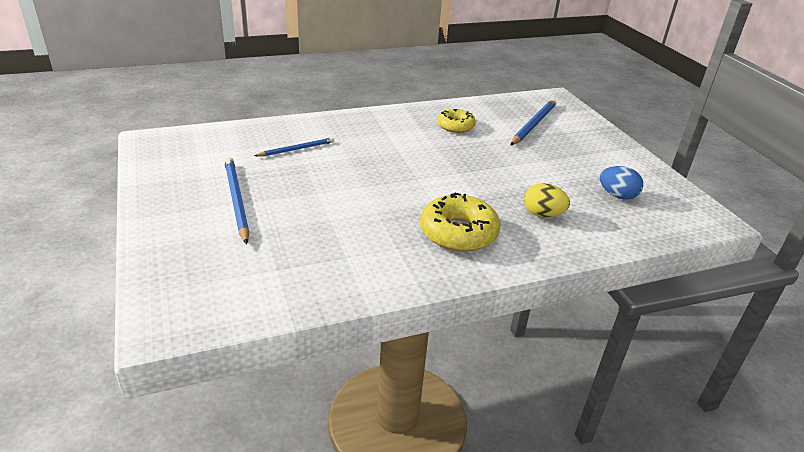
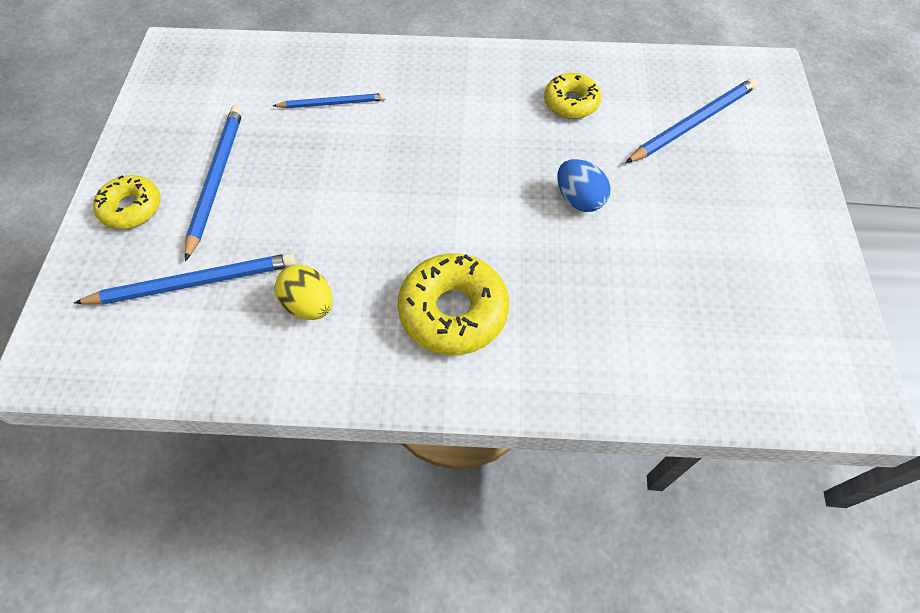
camera: 25 degrees right, 25 degrees up
(177, 227) = (131, 208): none -> yellow donut
(259, 257) = (194, 282): none -> blue pencil
(542, 214) = (591, 310): yellow egg -> yellow egg (309, 305)
(617, 195) = (730, 304): blue egg -> blue egg (579, 199)

